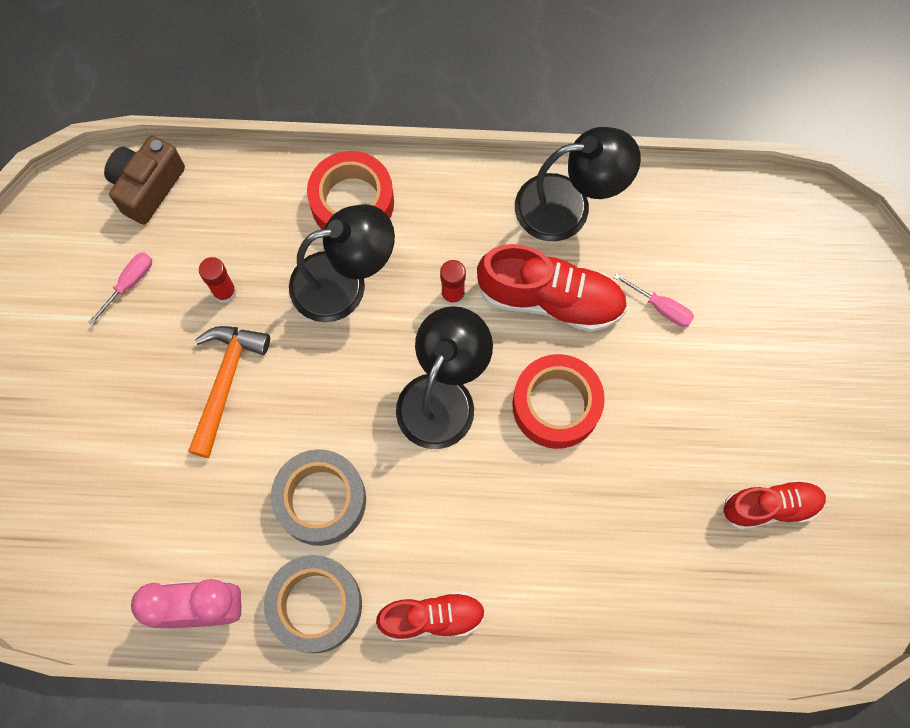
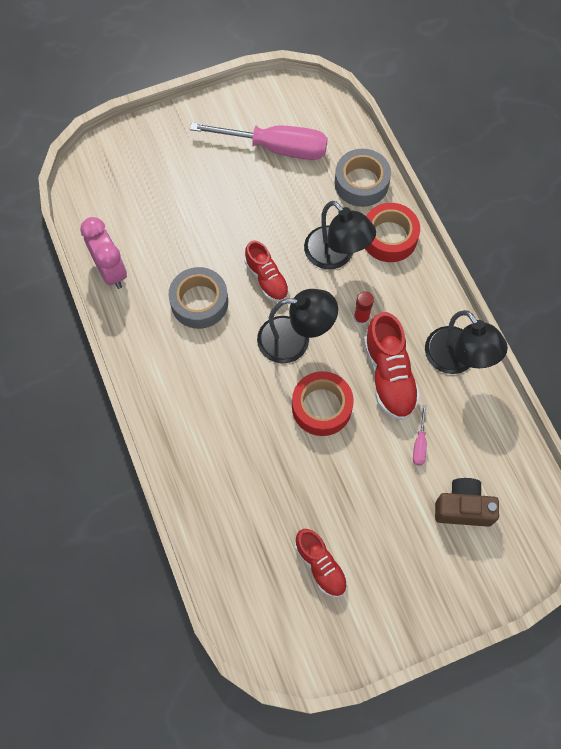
camera: 65 degrees right, 5 degrees down
(129, 283) = (276, 148): pink screwdriver -> pink screwdriver, size x2.48
(147, 187) = (338, 129): brown camera -> brown camera (463, 508)
(225, 292) = (296, 197): red glue stick -> none
(225, 382) = (243, 222): orange hammer -> none
(315, 605) = (138, 326): grey tape -> grey tape (361, 183)
(432, 617) = (158, 392): red shoe -> red shoe (267, 279)

